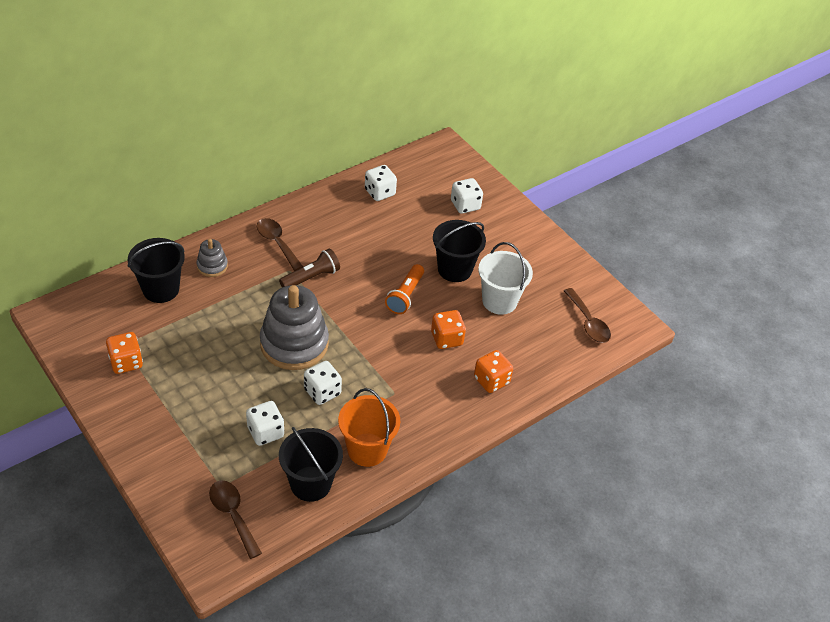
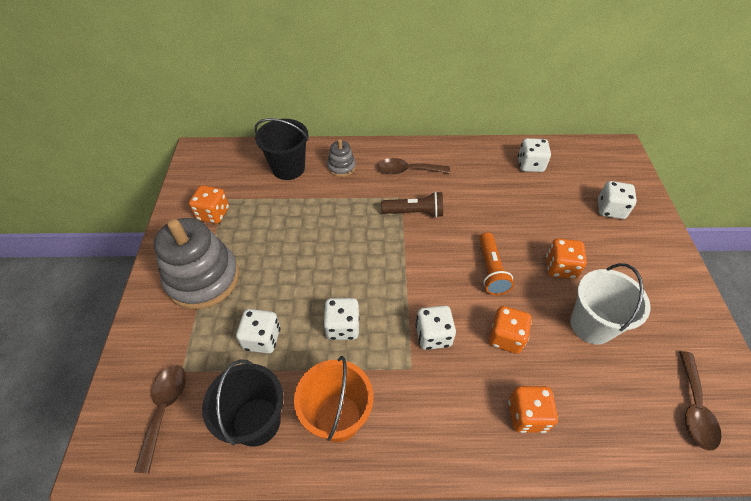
camera: 40 degrees right, 5 degrees up
(277, 243) = (407, 170): brown spoon -> brown spoon turned 90 degrees counterclockwise
(294, 344) = (354, 266): grey stacking toy -> grey stacking toy (203, 278)
(395, 363) = (433, 335): none -> white dice
(405, 296) = (491, 270): orange flashlight -> orange flashlight turned 60 degrees counterclockwise
(454, 269) = (560, 267): black bucket -> orange dice

